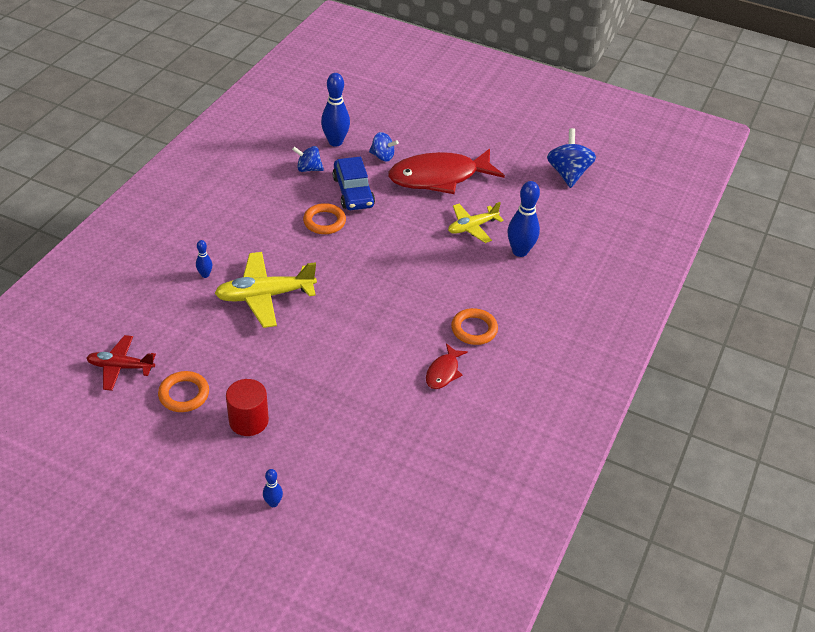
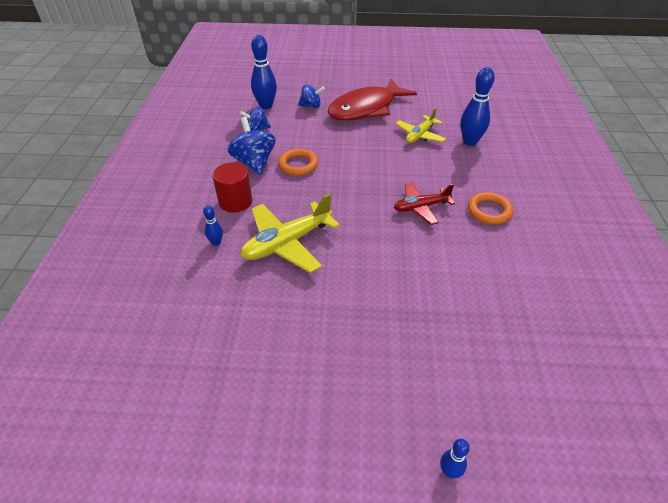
camera: 20 degrees left, 0 degrees up
(120, 367) = (175, 372): red plane -> red plane (421, 207)
(184, 394) = (266, 376): orange ring -> none
(248, 421) = (355, 379): red cylinder -> red cylinder (235, 201)
(353, 192) = (306, 136): blue car -> none
(443, 372) = (496, 256): red fish -> none
(568, 174) = (455, 83): blue spinning top -> blue spinning top (254, 162)

